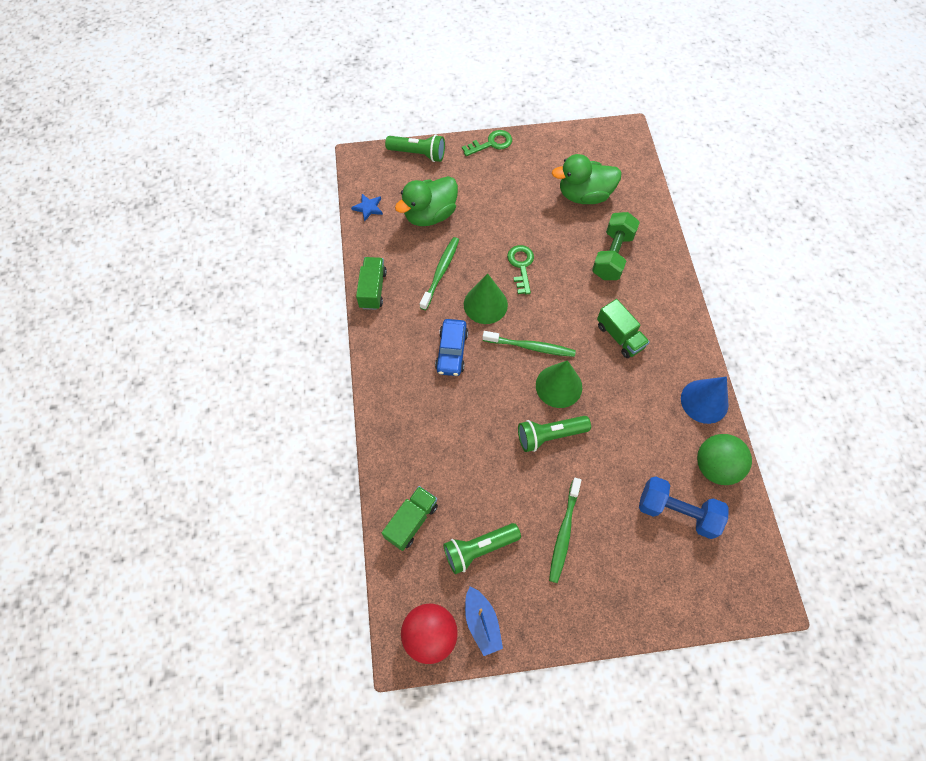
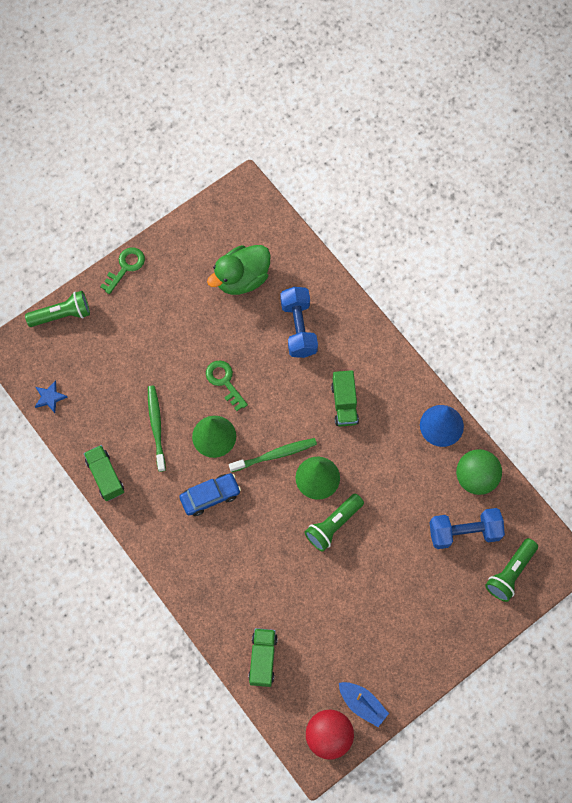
camera: 30 degrees left, 5 degrees up
(430, 215) = (112, 374): green duck -> none
(452, 351) = (210, 496): blue car -> blue car turned 90 degrees counterclockwise
(479, 549) = (328, 650): green flashlight -> green flashlight (510, 573)
(564, 532) = (387, 599): green toothbrush -> none
(612, 255) = (298, 328): green dumbbell -> blue dumbbell
(619, 336) = (344, 404): green truck -> green truck turned 60 degrees clockwise

